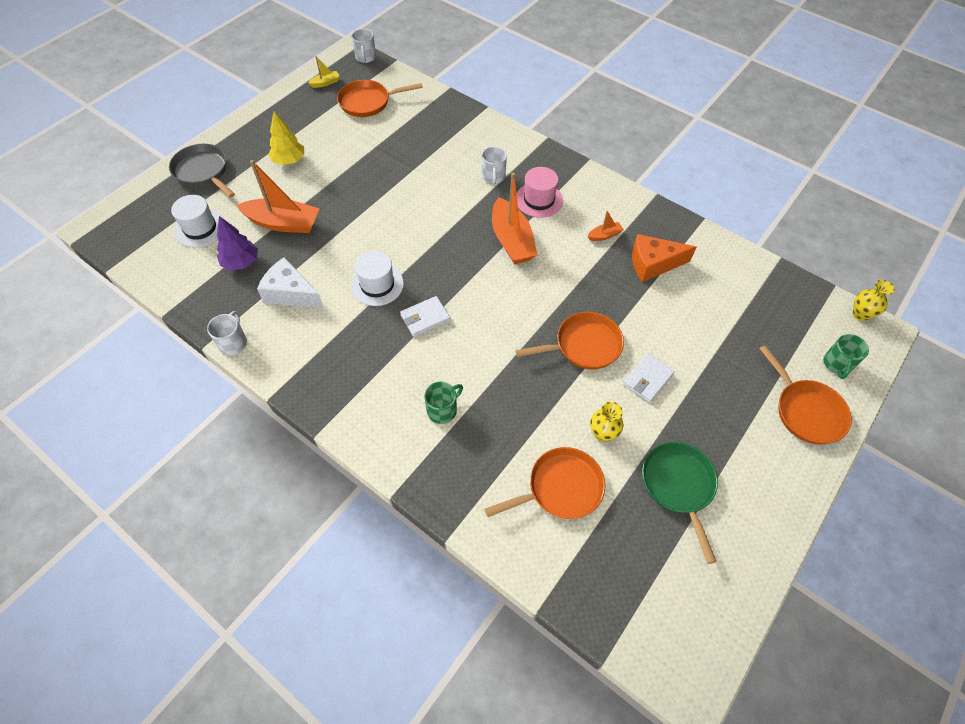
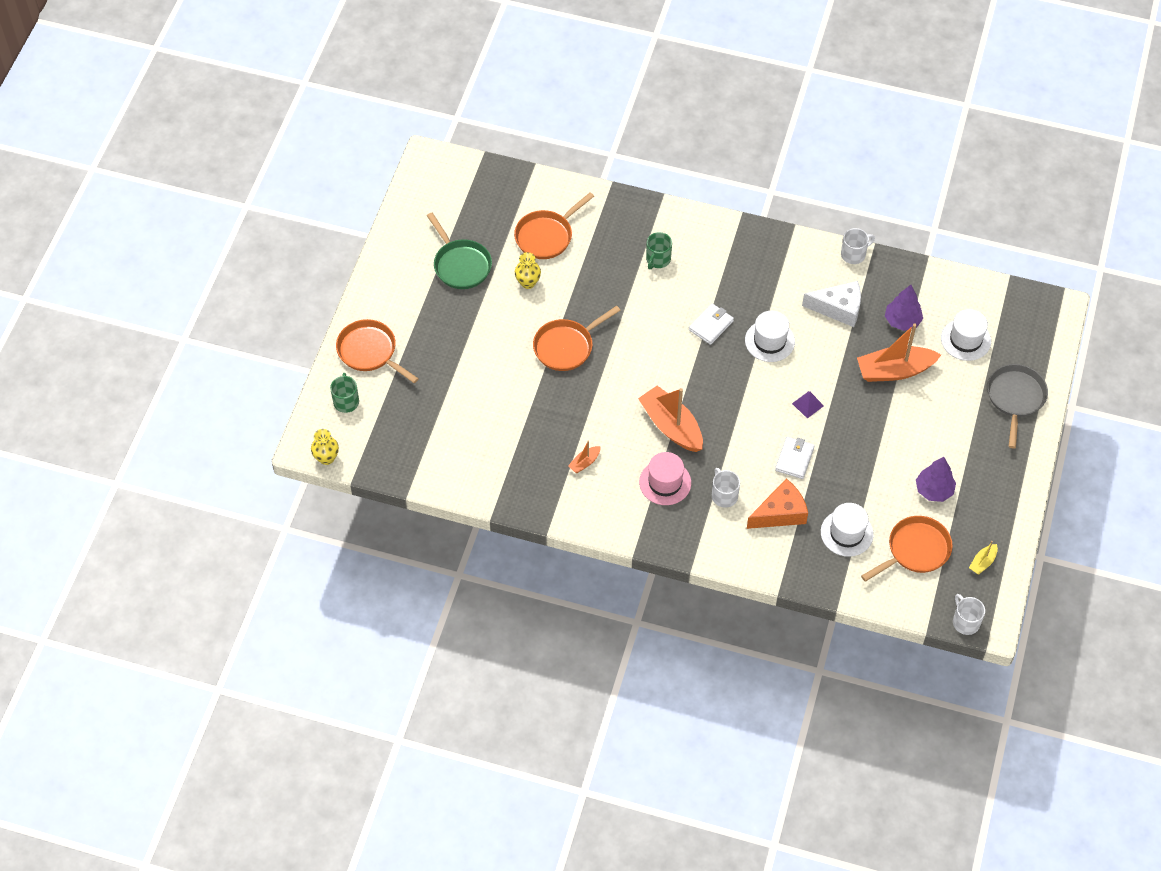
camera: 160 degrees right, 0 degrees up
(203, 172) = (1015, 398): grey pan -> grey pan turned 105 degrees counterclockwise
(233, 342) = (854, 254): white mug -> white mug turned 105 degrees counterclockwise
(289, 160) = (942, 442): yellow tree -> none
(323, 132) = (934, 490): none -> purple tree
(379, 220) = (807, 404): none -> purple pyramid
(411, 126) = (846, 533): none -> white hat
(647, 379) = (504, 335): white wallet -> white wallet (794, 459)
(653, 264) = (528, 446): orange cheese -> orange cheese (780, 513)

